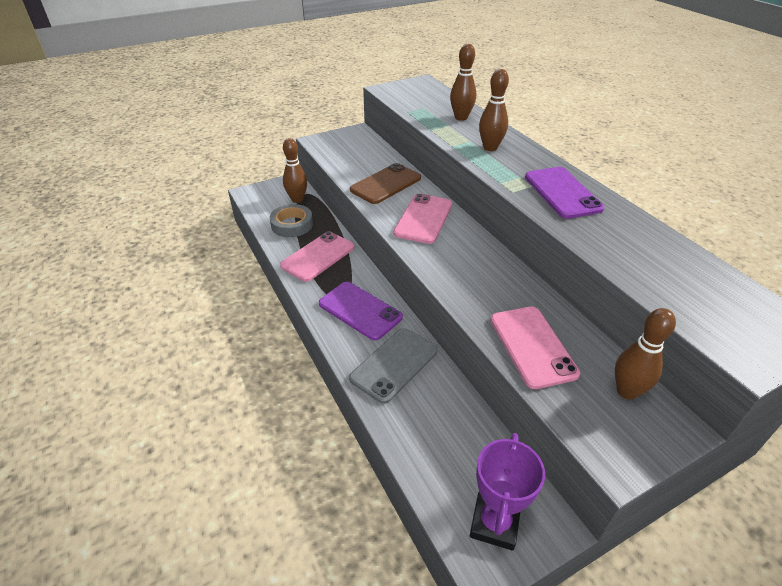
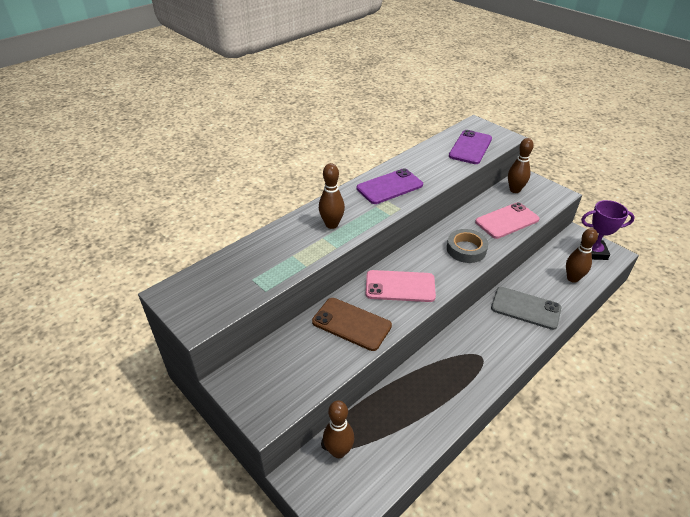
camera: 105 degrees left, 0 degrees up
(292, 225) = (392, 437): grey tape -> grey tape (466, 249)
(318, 256) = (434, 392): pink phone -> none
(360, 310) = (486, 340): purple phone -> purple phone (470, 147)
(461, 117) = (271, 249): brown bowling pin -> brown bowling pin (572, 278)

